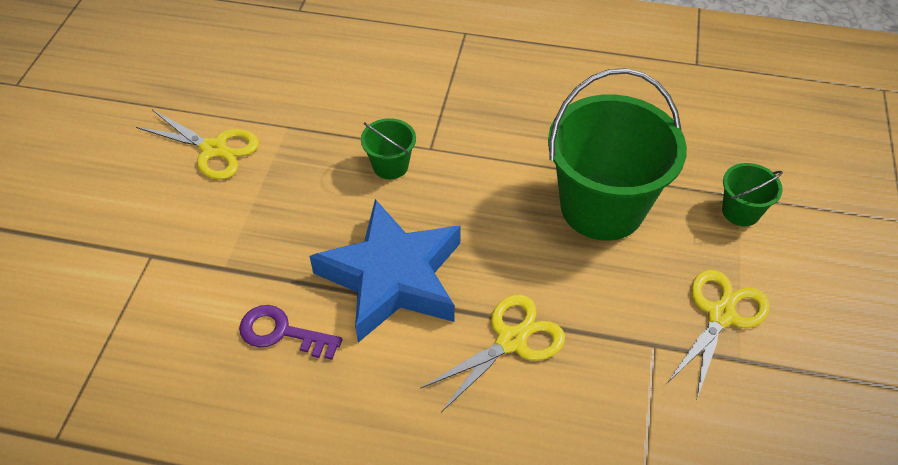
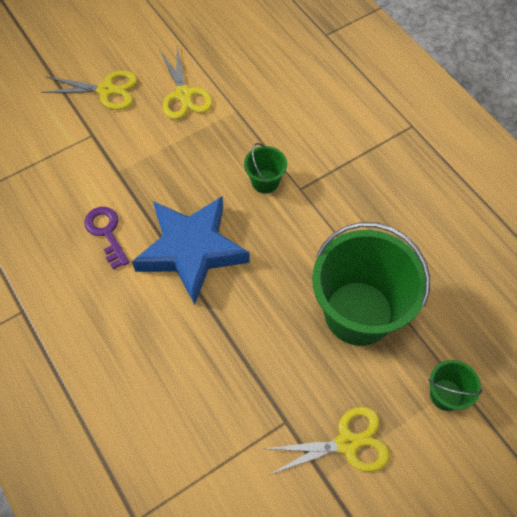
camera: 45 degrees right, 10 degrees up
(511, 341) = (211, 343): yellow scissors -> yellow scissors (106, 90)

